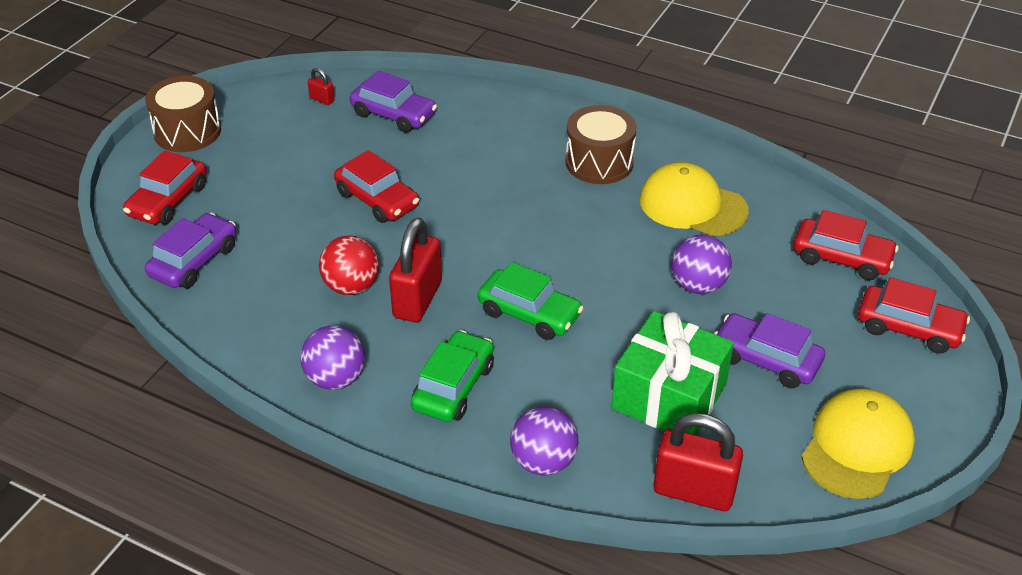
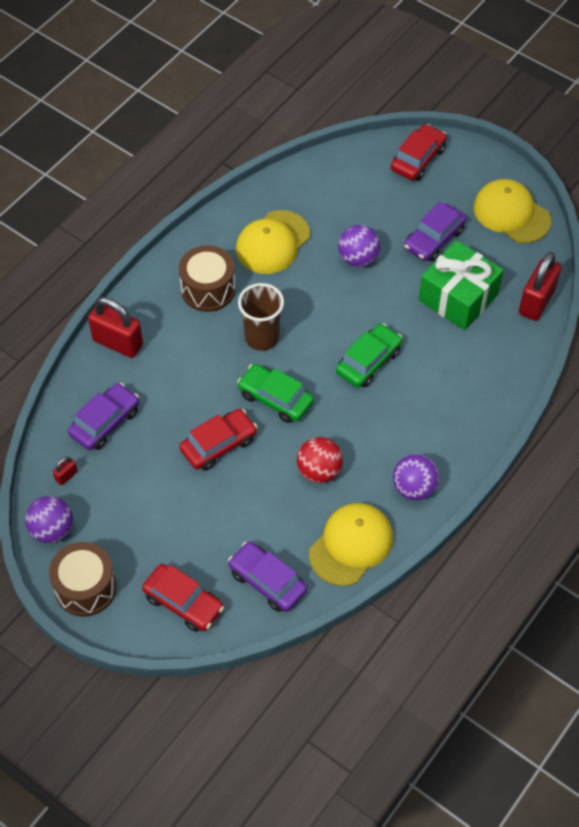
camera: 80 degrees left, 15 degrees up
(245, 327) = (351, 545): none -> yellow cap
(417, 299) = (341, 429): red padlock -> red padlock (118, 343)
(453, 386) = (432, 416): green car -> green car (275, 398)
(540, 214) = (262, 337): none -> brown cup
(543, 462) = (504, 375): purple ball -> purple ball (52, 530)
(842, 258) = (346, 173): red car -> none

